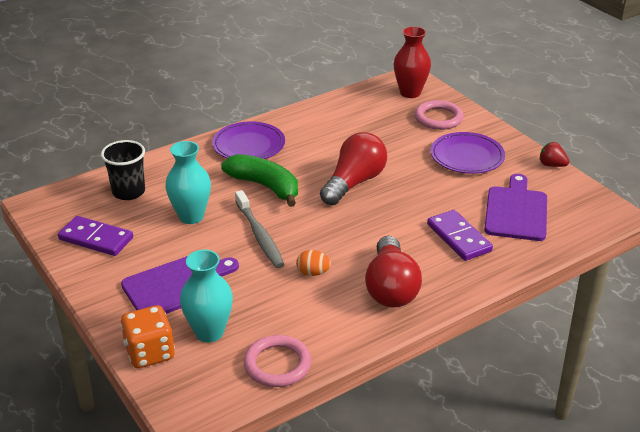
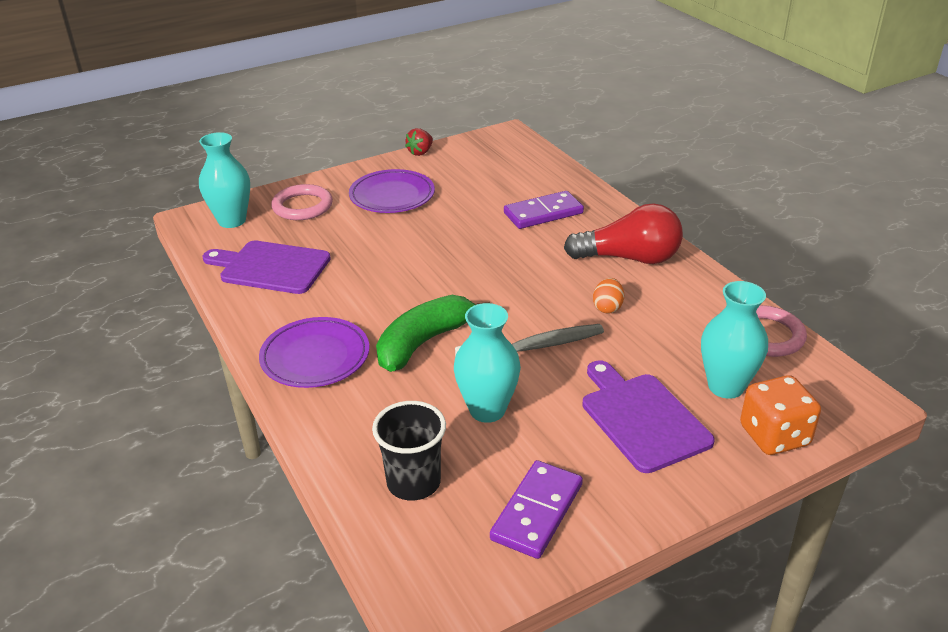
camera: 85 degrees left, 0 degrees up
(354, 183) = (429, 272): red light bulb -> none
(410, 93) = (232, 221): red vase -> turquoise vase
(516, 211) = (499, 179): purple cutting board -> purple cutting board (271, 267)

